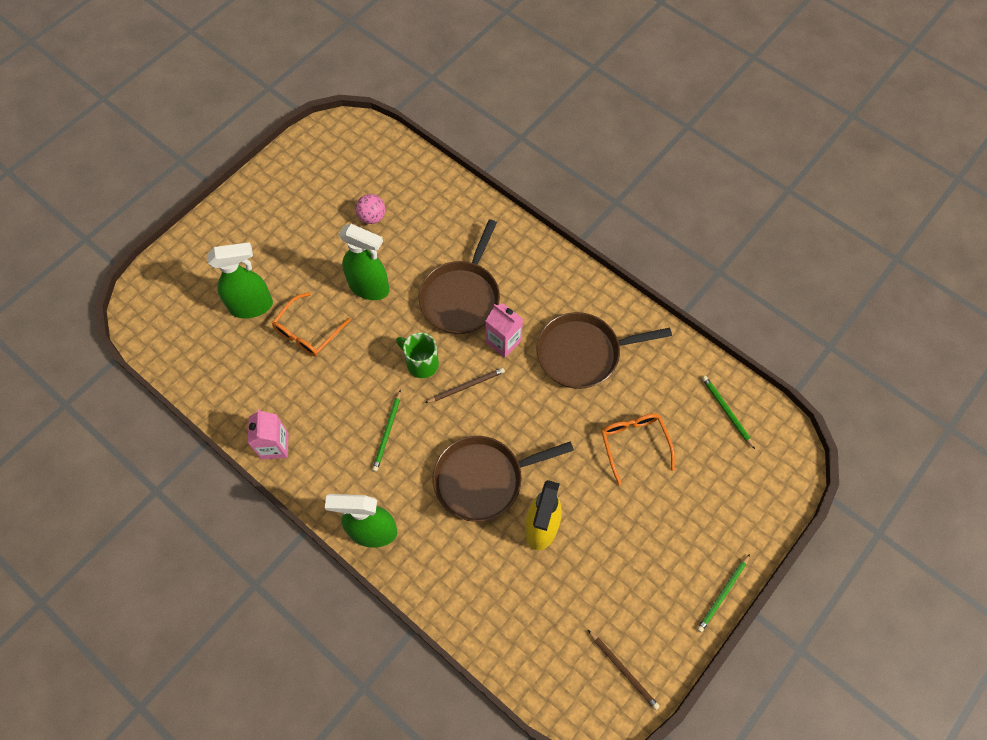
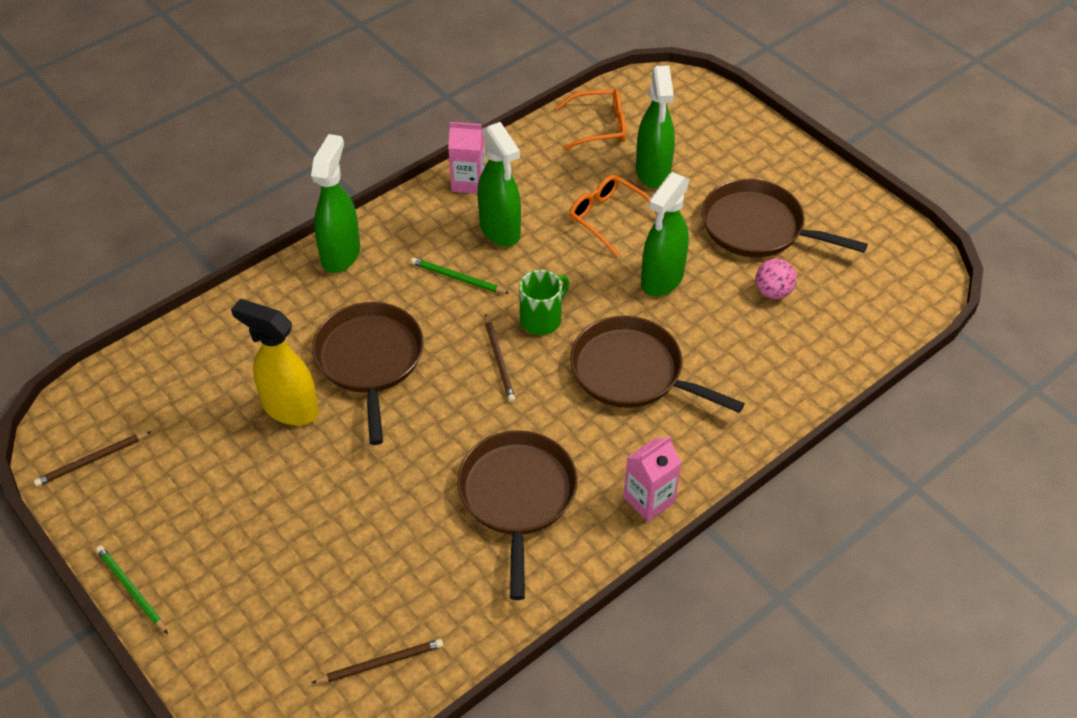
camera: 100 degrees right, 15 degrees down
(307, 230) = (757, 227): none -> brown pan
(330, 410) = (500, 230): none -> green spray bottle
(503, 341) = (555, 408): pink carton -> pink carton (649, 500)
(634, 444) = (366, 531): orange glasses -> orange glasses (599, 127)
(726, 411) = (381, 663): green pencil -> brown pencil

